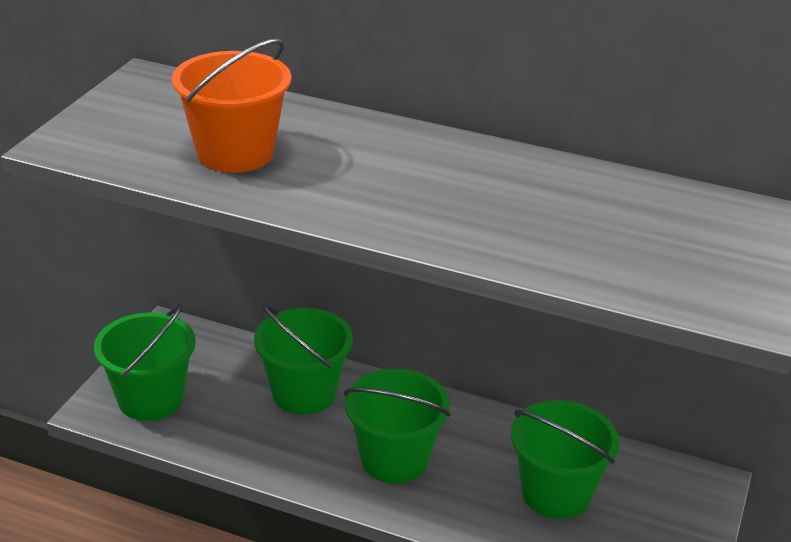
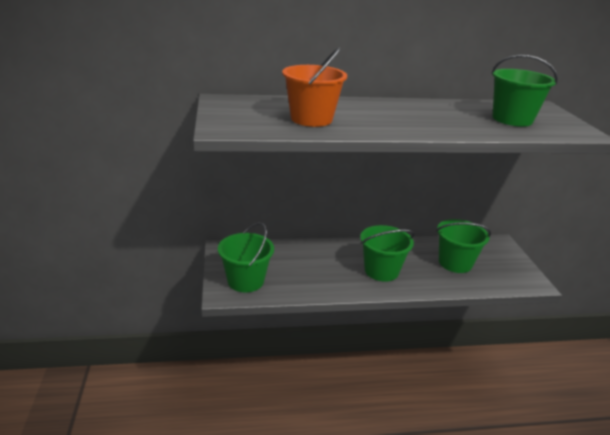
camera: 30 degrees left, 5 degrees down
(304, 393) = (315, 257): green bucket -> green bucket (512, 119)

